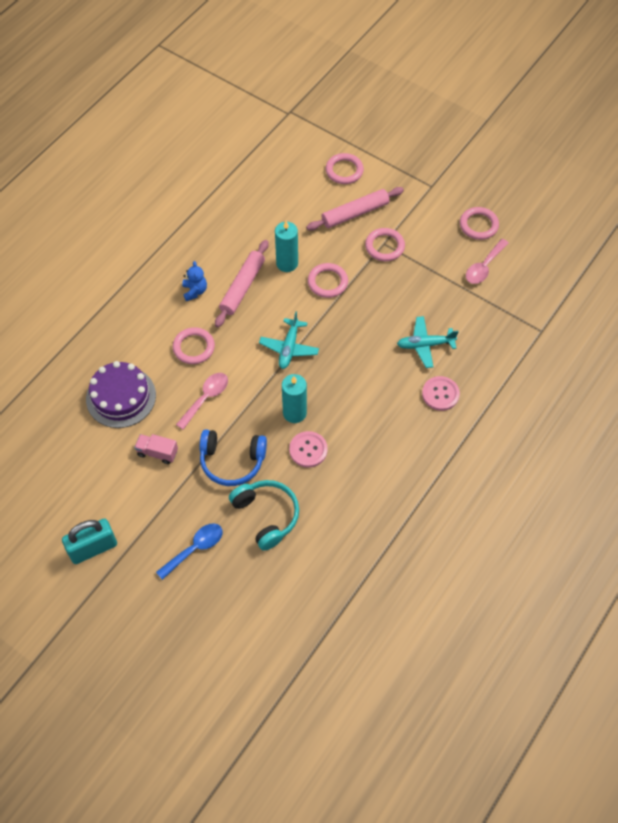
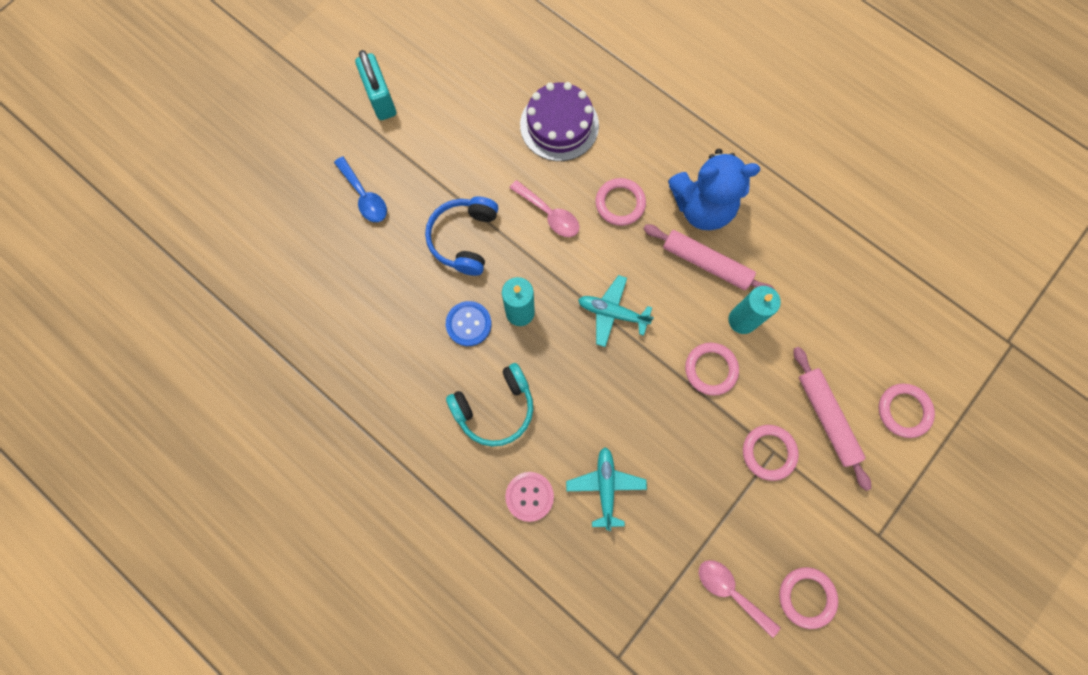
camera: 95 degrees right, 15 degrees up
(157, 452) = (484, 161): pink truck -> none
(195, 291) = (702, 207): blue teddy bear -> blue teddy bear, size x2.16
(266, 515) = (392, 272): turquoise headphones -> turquoise headphones (495, 408)
(308, 450) = (468, 324): pink button -> blue button

